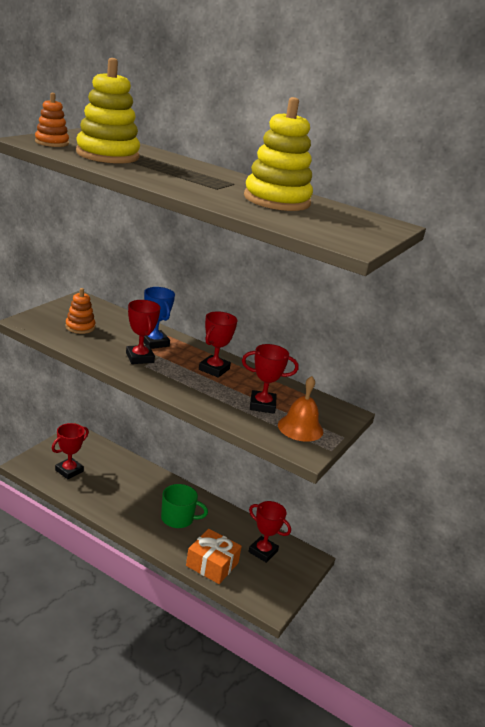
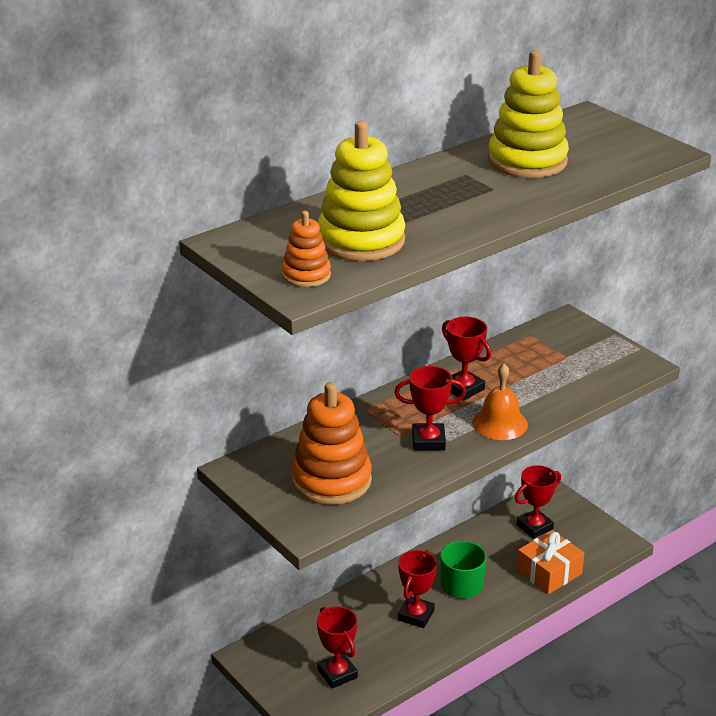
camera: 65 degrees left, 5 degrees up
(80, 327) = (331, 480): orange stacking toy -> orange stacking toy, size x1.86
(154, 342) = (387, 423): blue trophy -> none
(262, 405) = (550, 371): red trophy -> red trophy (416, 615)
(300, 428) = (597, 357): orange bell -> orange bell (500, 423)

